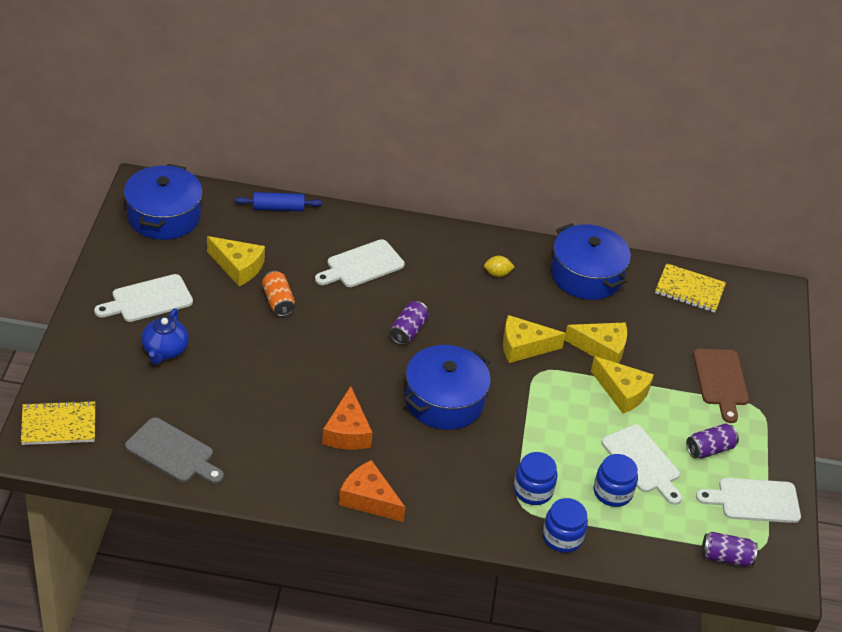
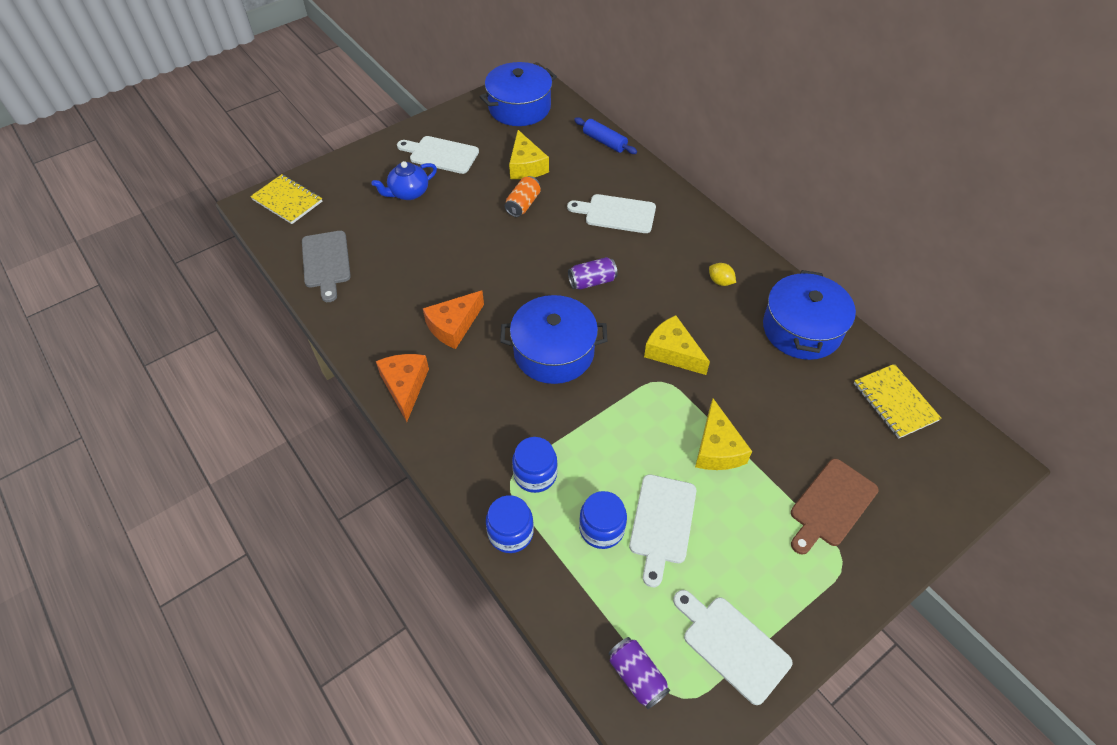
camera: 50 degrees right, 10 degrees up
(602, 349) = (742, 398): yellow cheese -> none
(709, 449) = (743, 560): purple can -> none

